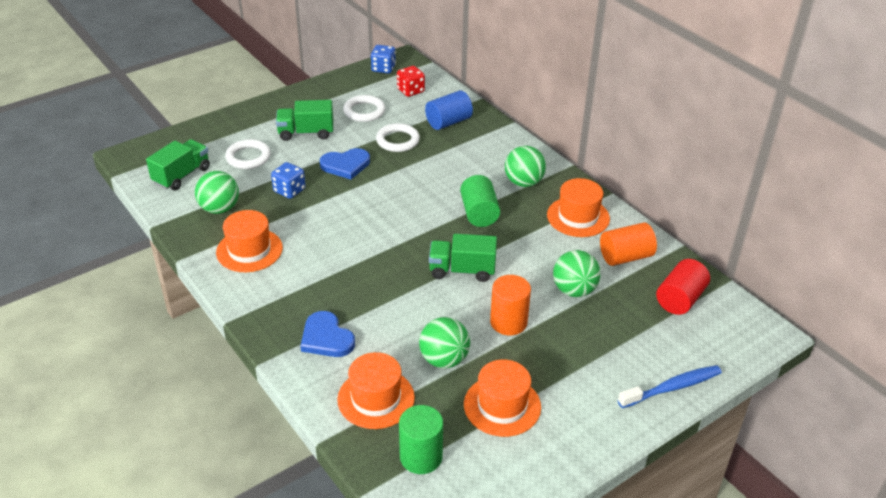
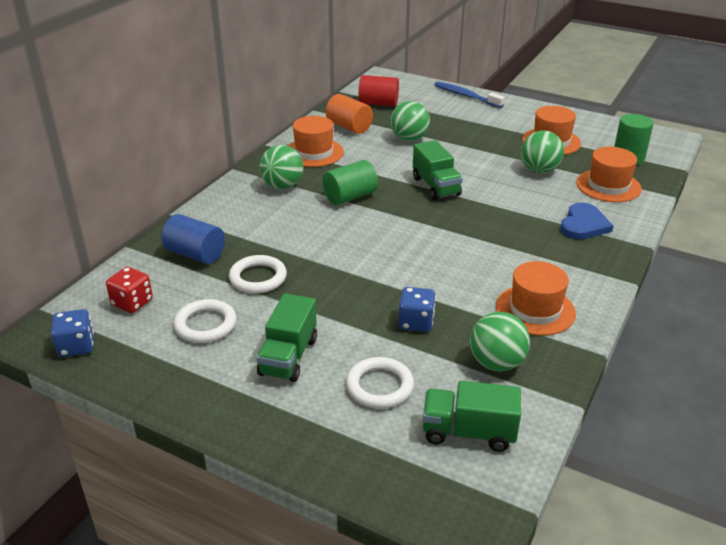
camera: 115 degrees left, 5 degrees down
(306, 133) = (288, 357): green truck -> green truck turned 45 degrees clockwise
(346, 165) = (334, 299): blue heart -> none
(508, 322) = (472, 155): orange cylinder -> none

